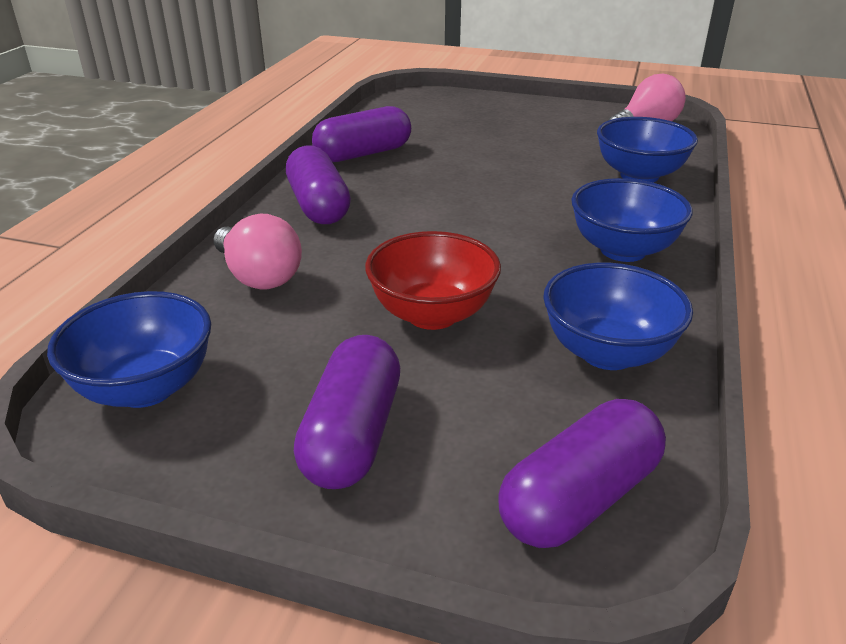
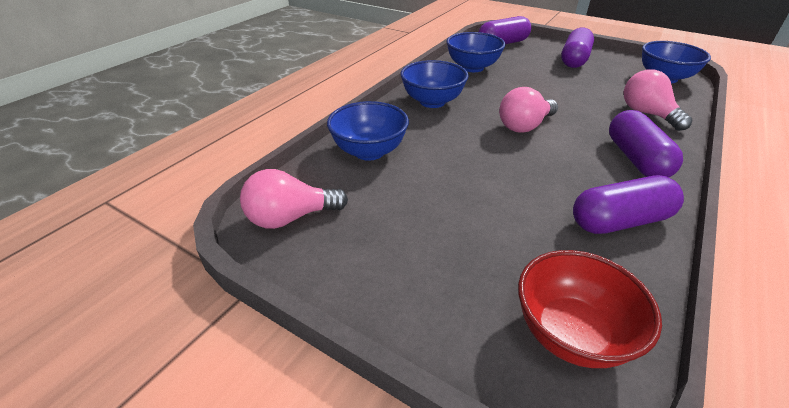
camera: 165 degrees left, 5 degrees up
(432, 314) = (545, 87): red bowl -> red bowl (571, 333)
(462, 229) = (524, 126): none -> pink light bulb

